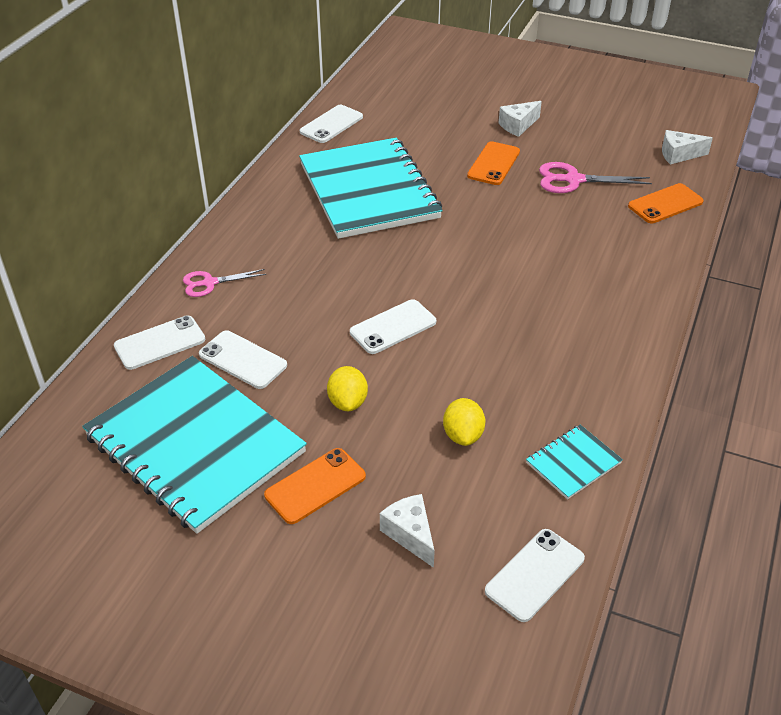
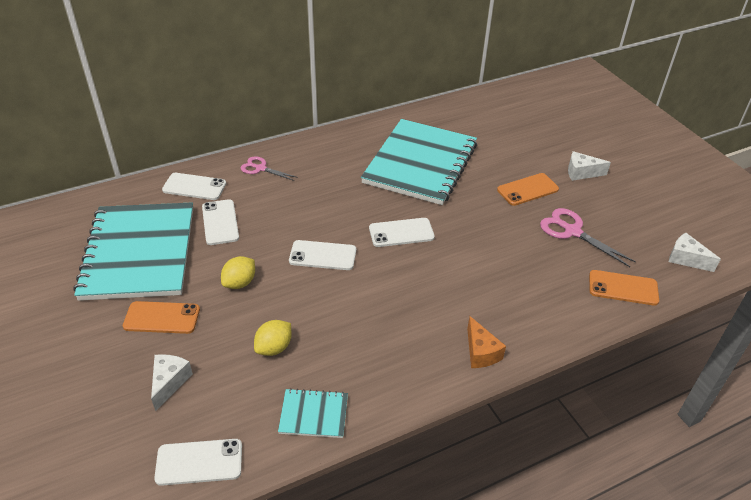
camera: 40 degrees right, 0 degrees up
(331, 124) = (452, 110): white phone -> white phone (401, 233)
(631, 321) = (481, 352): none -> orange cheese

